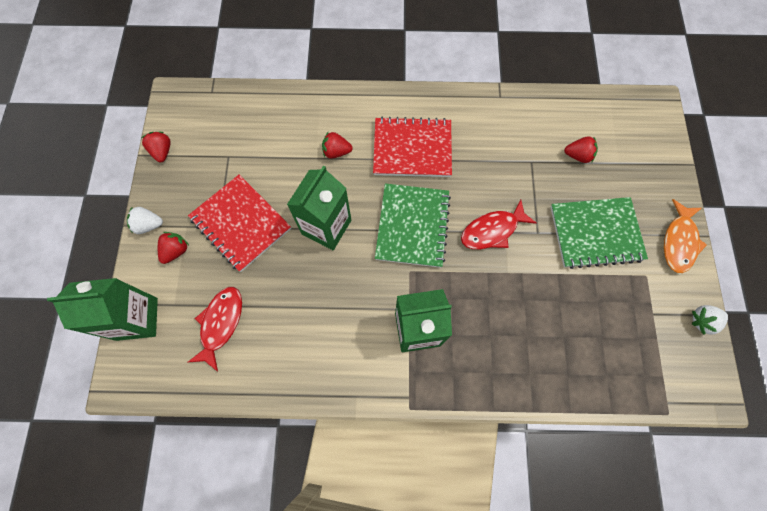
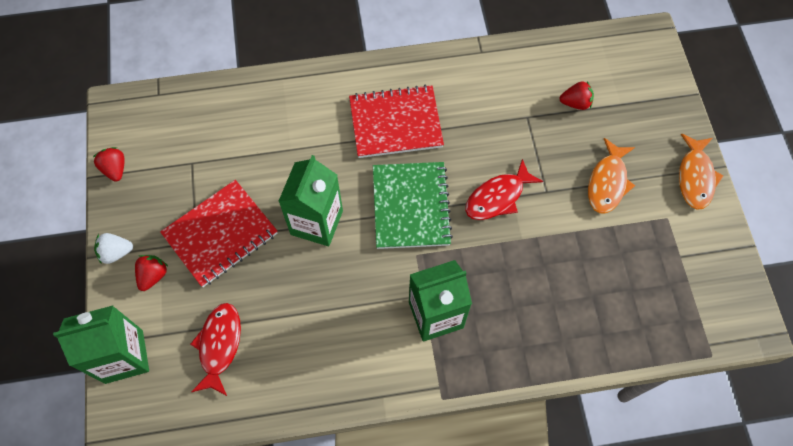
camera: 10 degrees left, 5 degrees down
(241, 223) = (220, 234): red notebook -> red notebook turned 75 degrees counterclockwise
(336, 152) = (312, 139): red strawberry -> none
(595, 233) = (607, 182): green notebook -> orange fish
(702, 321) = (732, 255): white strawberry -> none

